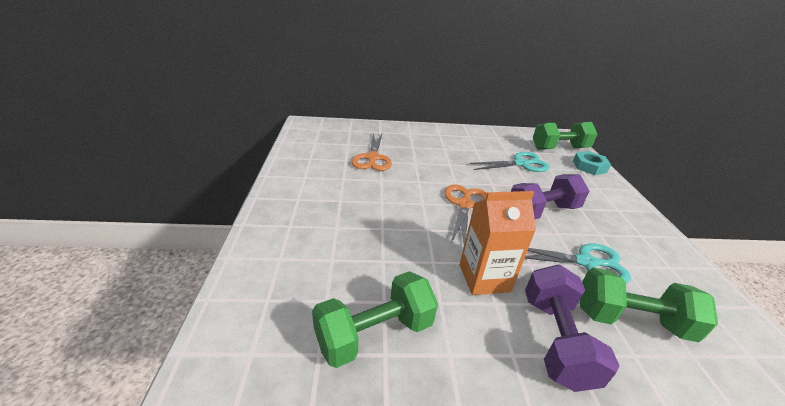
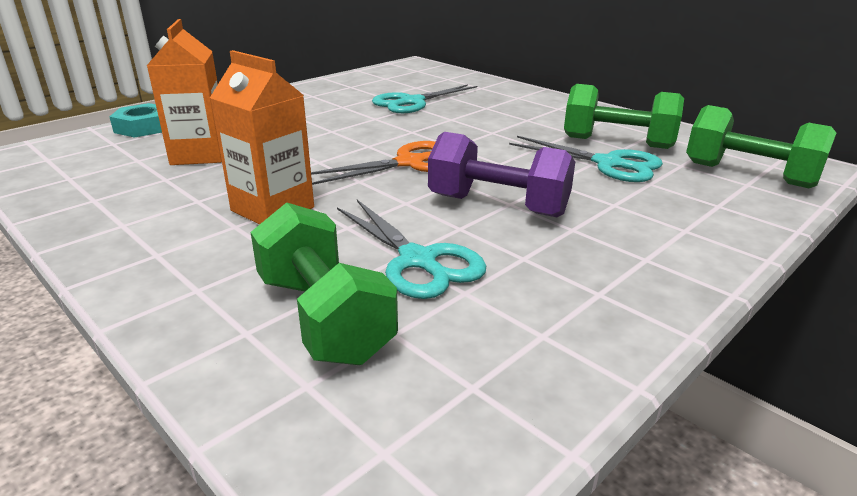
camera: 50 degrees right, 5 degrees down
(356, 267) = (200, 155): none -> orange carton
(372, 158) = (412, 102): orange scissors -> turquoise scissors
(374, 333) = (115, 188): green dumbbell -> green dumbbell (617, 142)
(555, 340) = (210, 272): purple dumbbell -> none
(589, 166) = (749, 208): turquoise nut -> turquoise nut (144, 127)

